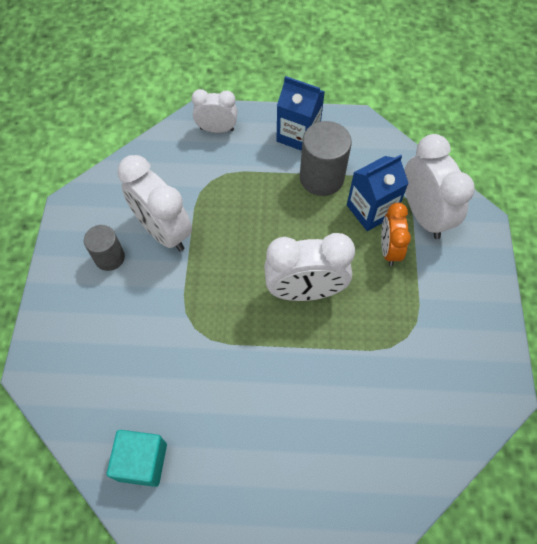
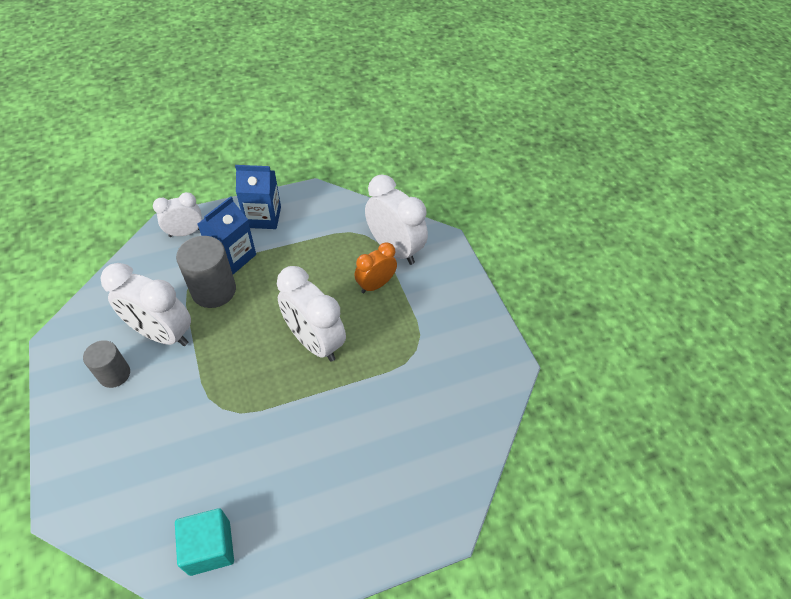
camera: 25 degrees left, 10 degrees down
(305, 291) = (314, 342): white clock -> white clock turned 75 degrees clockwise
(321, 177) = (296, 245): grey cylinder -> grey cylinder (214, 290)
(371, 210) = (349, 259): blue carton -> blue carton (233, 257)
(389, 249) = (375, 285): orange clock -> orange clock turned 75 degrees clockwise

